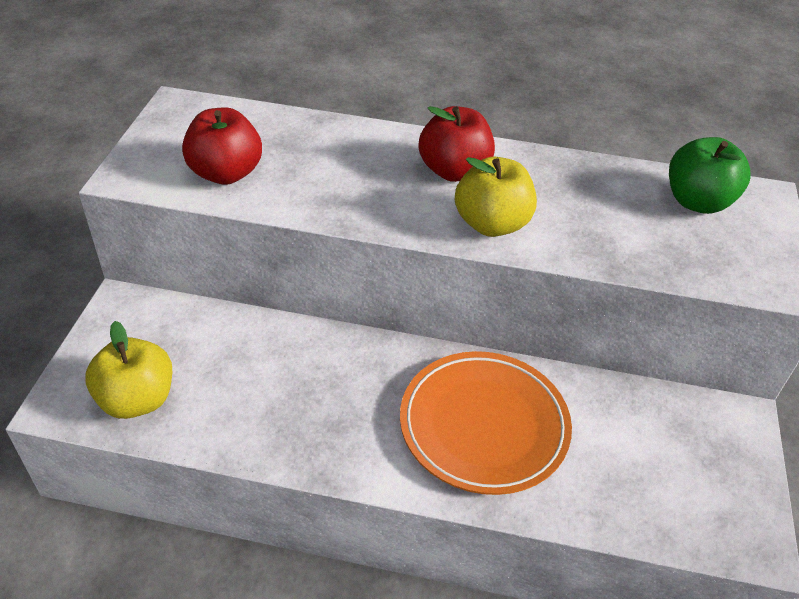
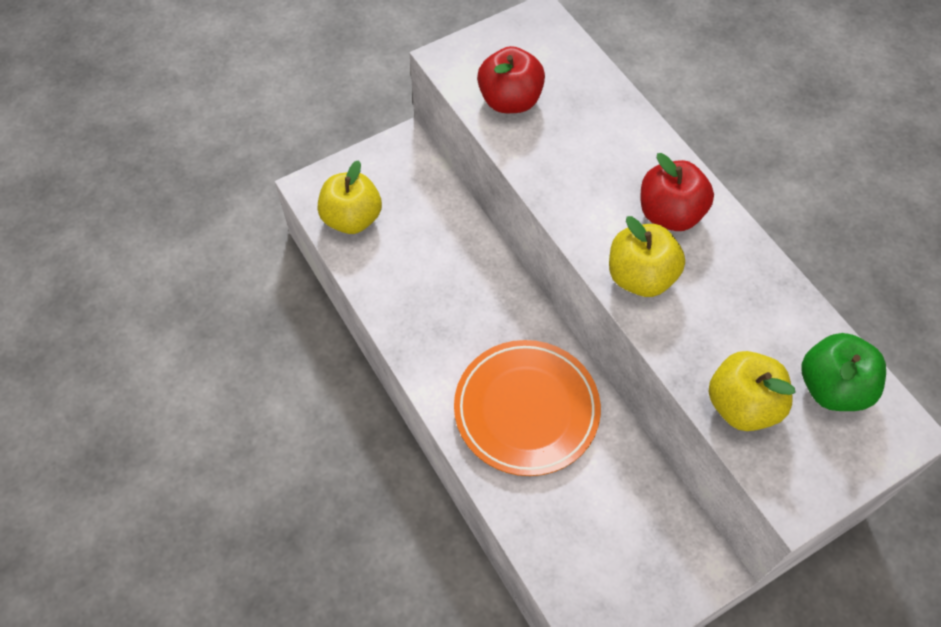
camera: 50 degrees right, 15 degrees up
(669, 254) = (742, 405): none -> yellow apple

